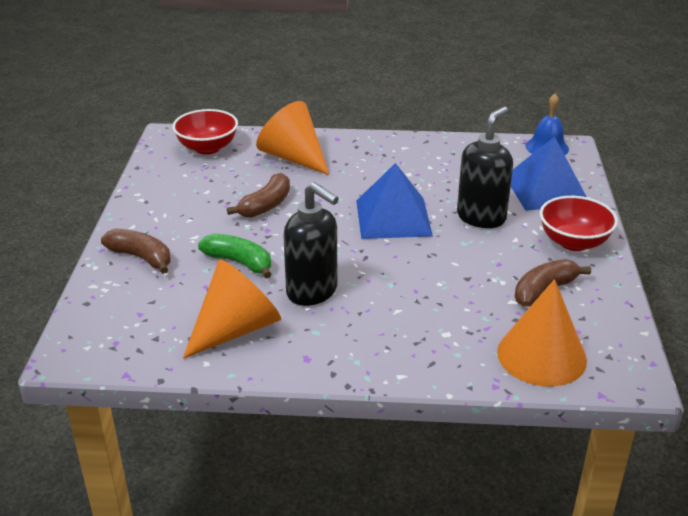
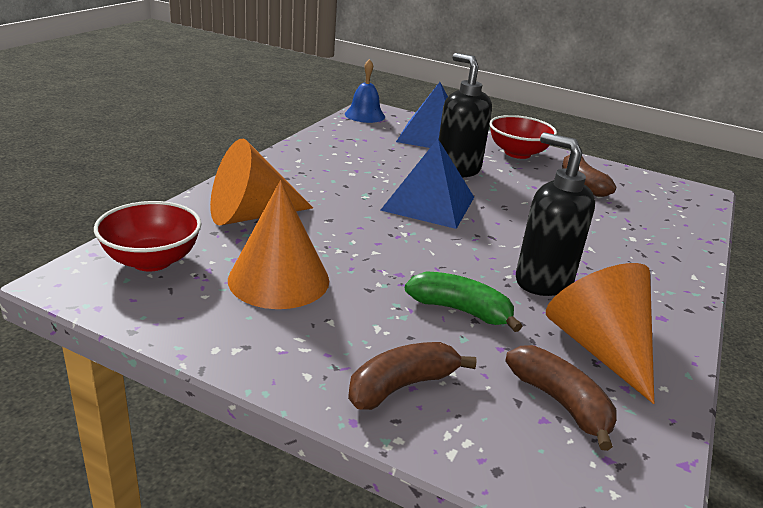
camera: 70 degrees left, 5 degrees down
(239, 262) = (460, 310): green banana -> green banana turned 60 degrees clockwise
(266, 205) = (344, 260): brown banana -> brown banana (560, 402)
(312, 292) = (542, 281): black soap dispenser -> black soap dispenser turned 105 degrees counterclockwise
(541, 355) = (670, 212): orange cone -> orange cone (279, 279)

